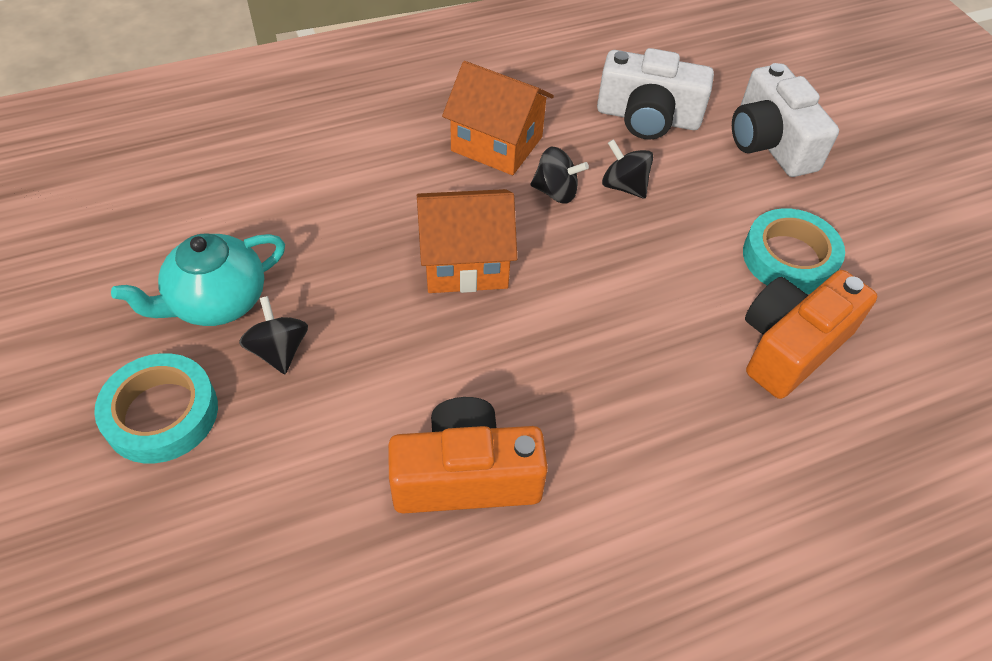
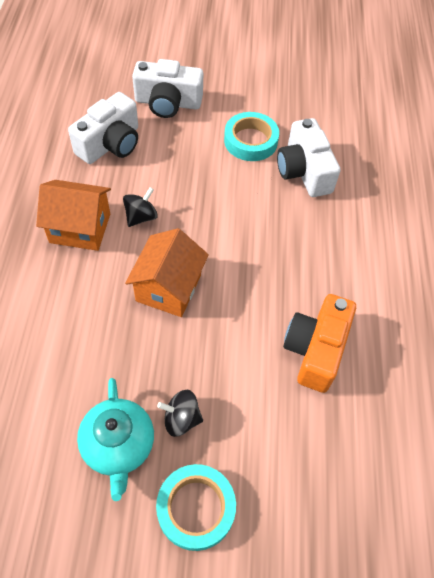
camera: 65 degrees left, 5 degrees up
(496, 144) = (80, 228): orange house -> orange house turned 45 degrees clockwise
(624, 186) = (157, 183): black spinning top -> none
(790, 346) = (304, 171): orange camera -> white camera

